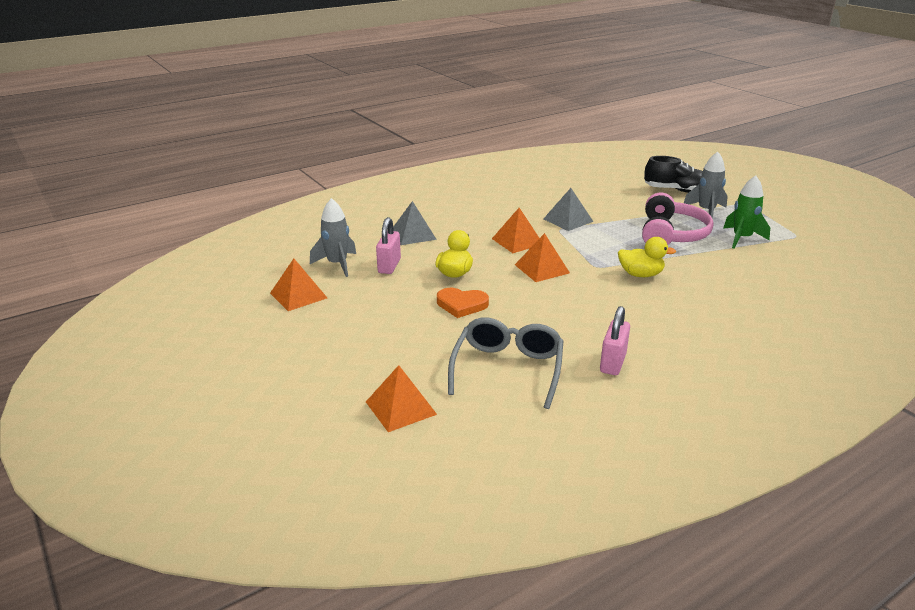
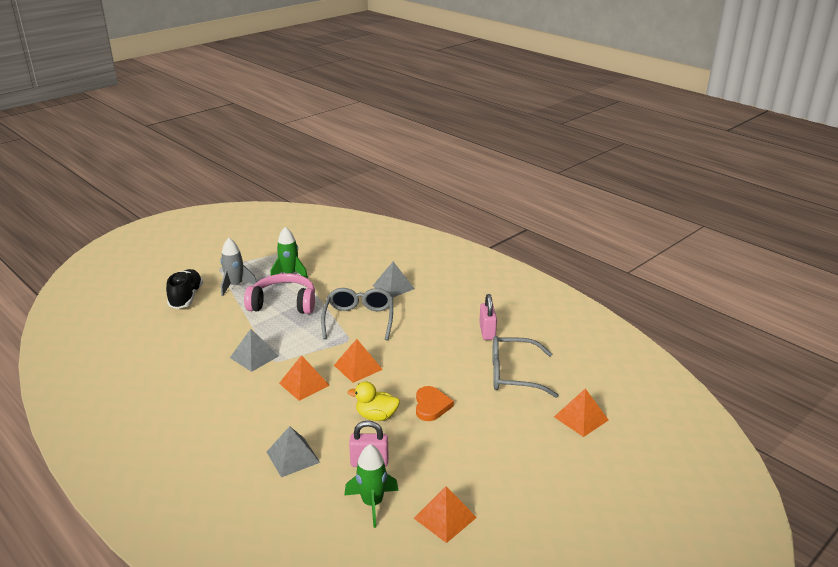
camera: 100 degrees left, 0 degrees up
(337, 264) = (372, 503): grey rocket -> green rocket
(612, 363) = (487, 332): pink padlock -> pink padlock turned 75 degrees clockwise
(640, 274) = (359, 319): yellow duck -> grey glasses
(726, 302) = (393, 287): none -> grey pyramid

